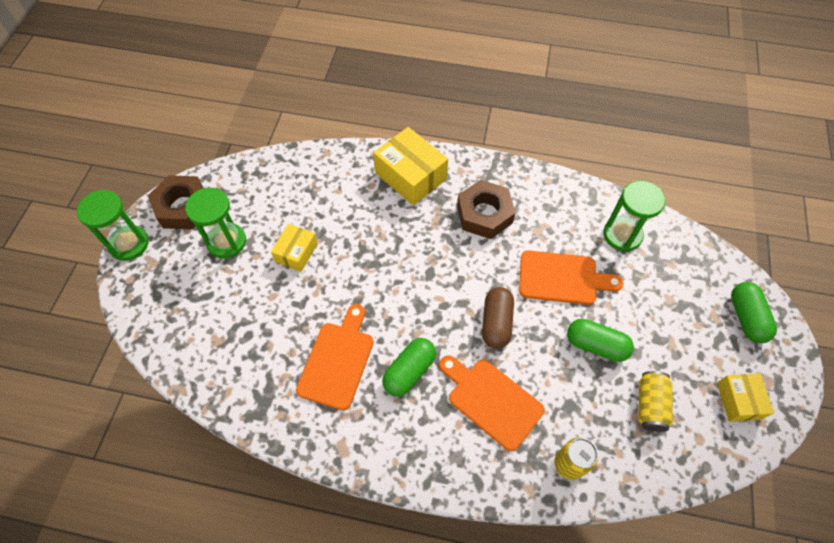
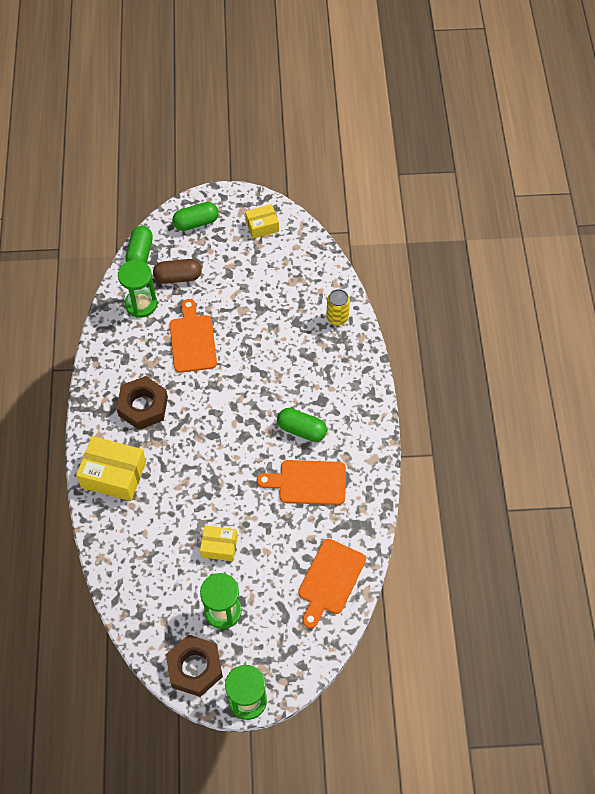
camera: 105 degrees left, 0 degrees up
(411, 176) = (113, 475): yellow box -> yellow box turned 75 degrees clockwise
(491, 400) = (307, 371): orange cutting board -> orange cutting board (330, 580)
(496, 323) = (244, 379): brown capsule -> brown capsule (178, 277)
(596, 345) = (244, 312): green capsule -> green capsule (140, 253)
(650, 405) = (281, 275): yellow can -> none

